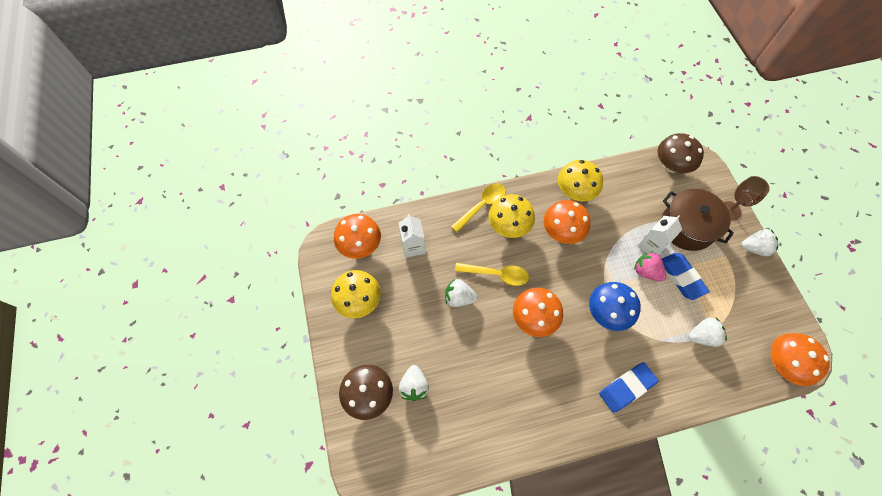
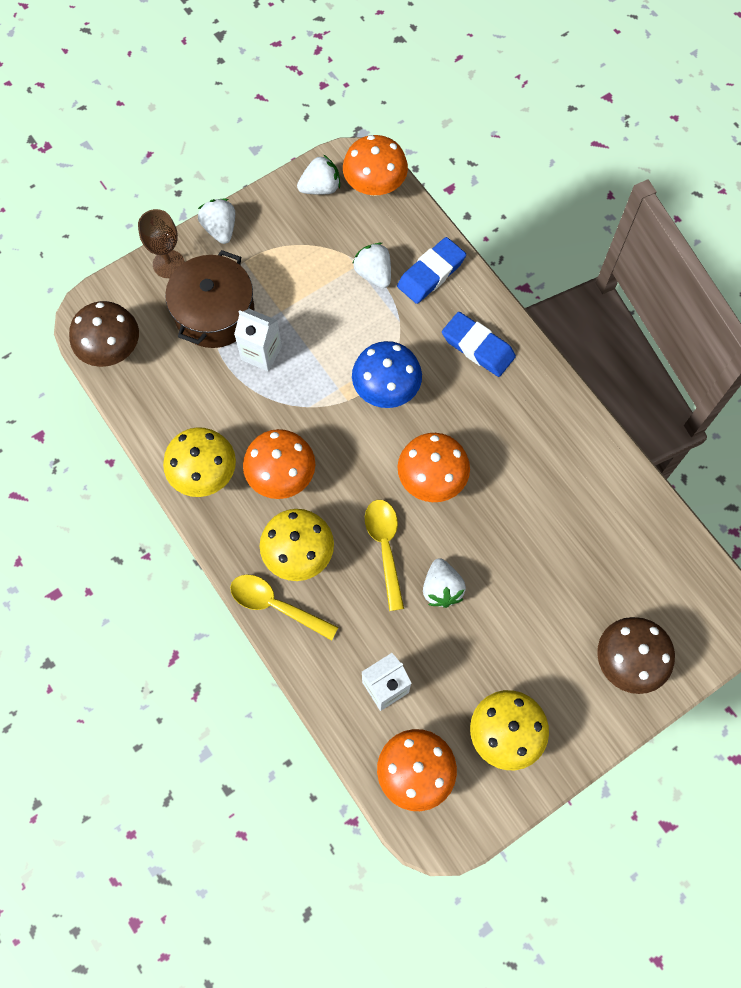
camera: 110 degrees left, 5 degrees up
(414, 386) = (589, 605): white strawberry -> white strawberry (320, 188)
(646, 271) = (305, 353): pink strawberry -> none
(681, 277) = (298, 309): blue eraser -> blue eraser (431, 273)

